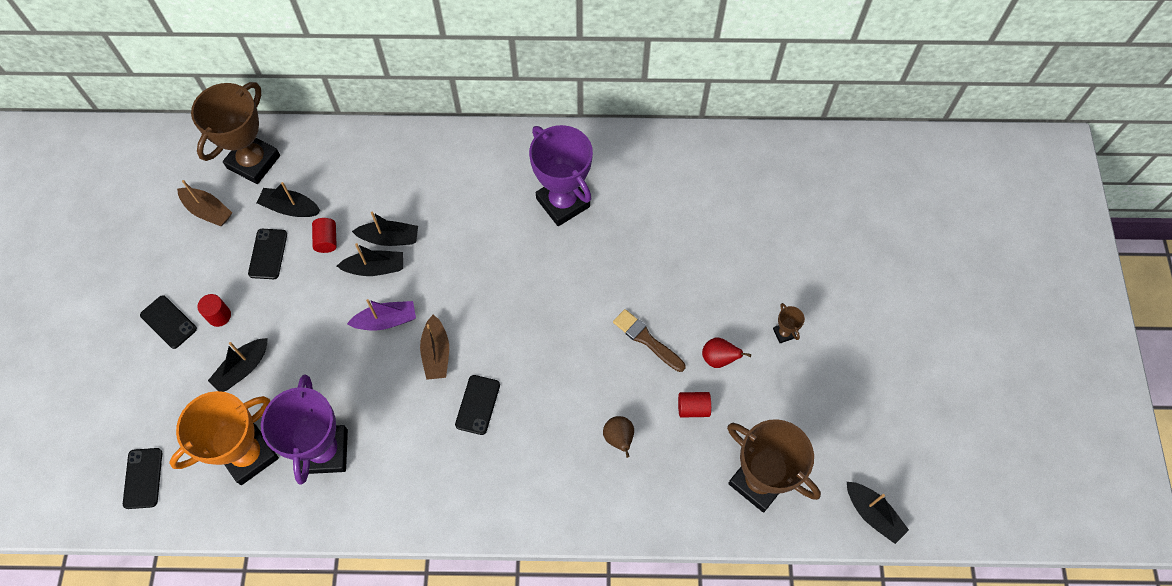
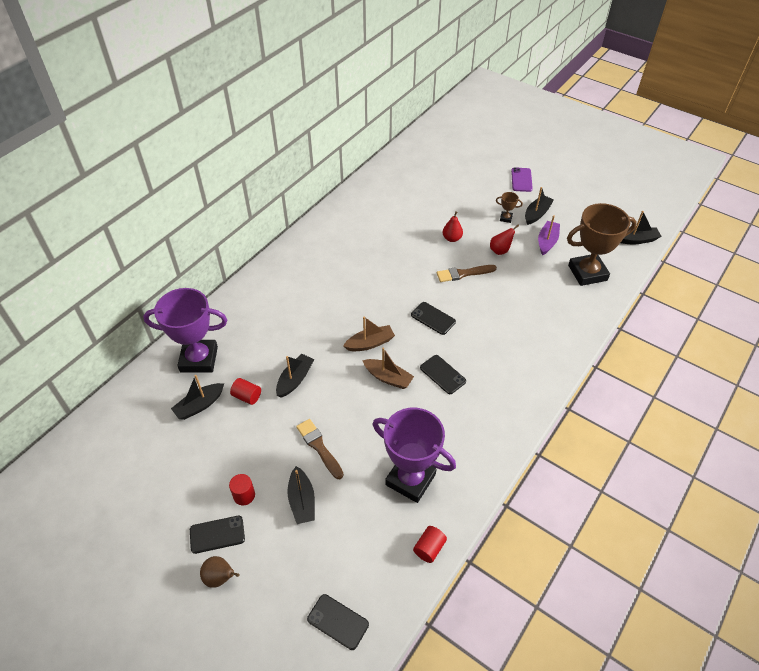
camera: 55 degrees left, 15 degrees down
(208, 211) = (148, 459): brown boat -> brown boat (370, 343)
(248, 455) = (376, 532): orange trophy -> none
(253, 162) = (138, 409): brown trophy -> none
(268, 254) = (223, 438): black phone -> black phone (433, 318)
(310, 344) = (319, 447): none -> brown brush
(386, 321) = (340, 393): purple boat -> purple boat (547, 242)
(389, 238) = (280, 360): black boat -> black boat (536, 214)
(563, 202) = (339, 264): purple trophy -> purple trophy (199, 359)
(619, 438) = (518, 318): brown pear -> brown pear (220, 577)
(693, 408) = (523, 276): red cylinder -> red cylinder (429, 548)
(696, 293) = (452, 238): none -> red pear
(876, 312) = (521, 180): none -> purple phone

